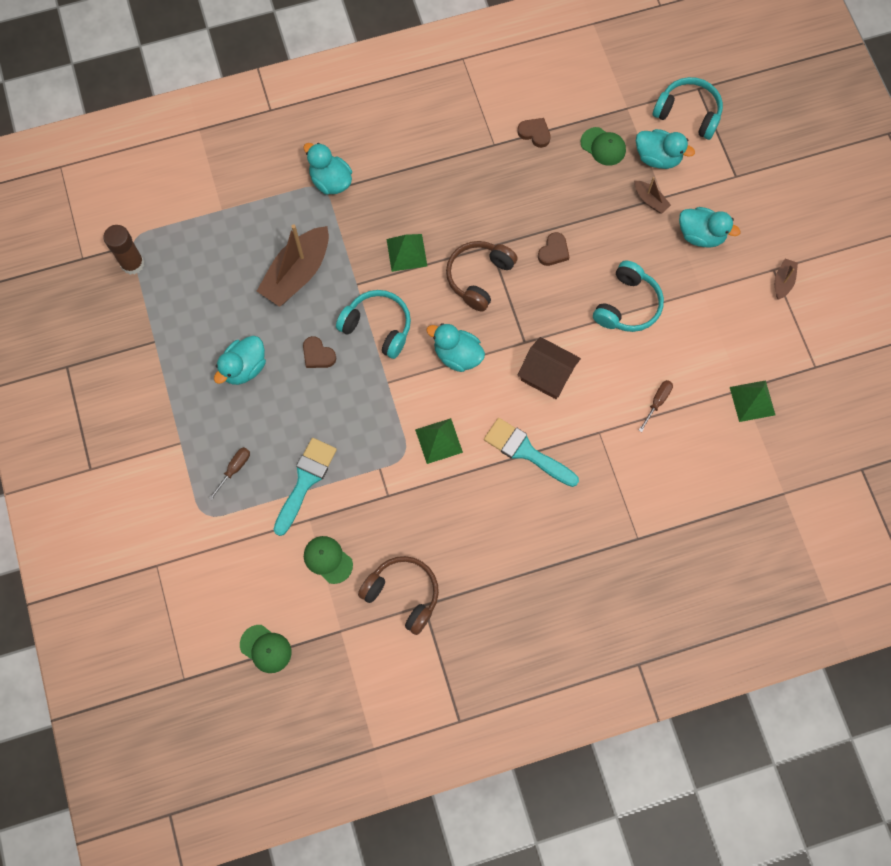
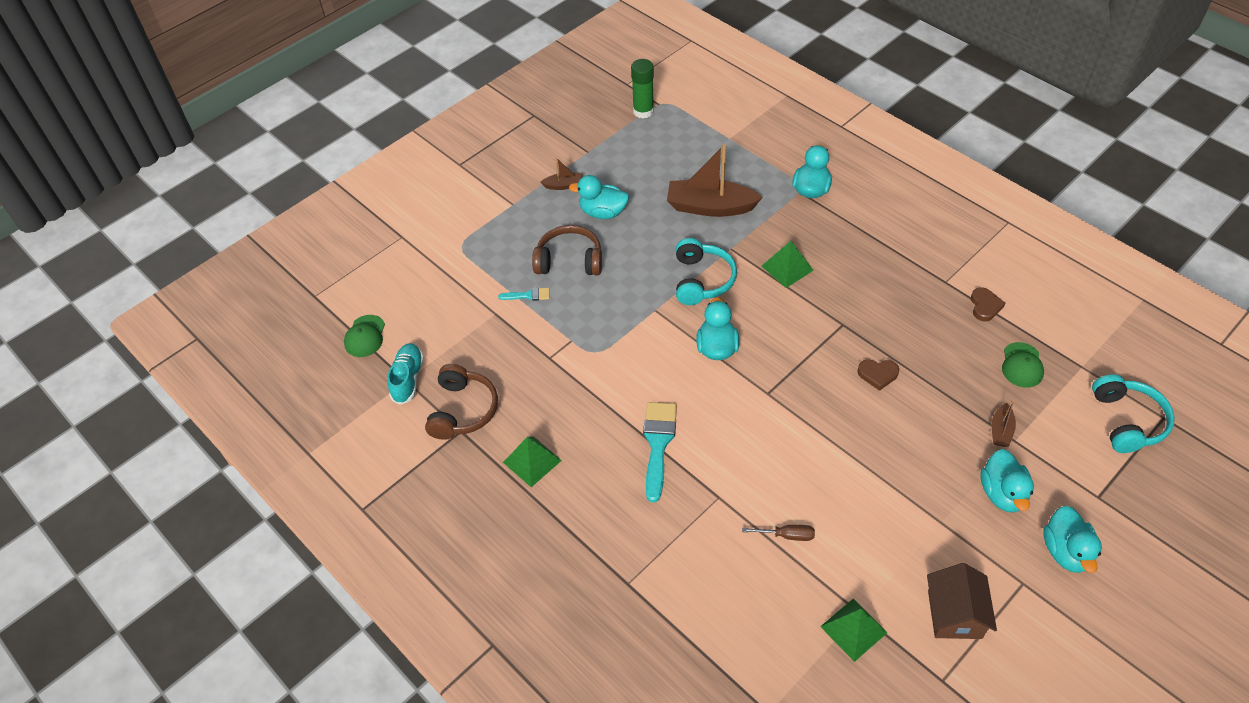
camera: 65 degrees right, 20 degrees down
(132, 264) = (643, 111): brown glue stick -> green glue stick
(235, 469) = (511, 246): brown screwdriver -> none
(305, 481) = (528, 295): turquoise brush -> turquoise brush, size x0.51
(318, 355) = (647, 252): brown heart -> none
(328, 559) = (466, 342): green cap -> none
(340, 628) = (408, 379): none -> turquoise shoe
(438, 441) = (624, 371): green pyramid -> green pyramid (532, 461)
(479, 277) = (805, 330): brown headphones -> brown headphones (569, 261)
(547, 375) = (747, 426): brown house -> brown house (954, 614)
(627, 305) = (871, 461): turquoise headphones -> none
(658, 158) = (1053, 416): turquoise duck -> turquoise duck (1065, 551)
(783, 281) = (1017, 599): brown boat -> brown boat (564, 185)

